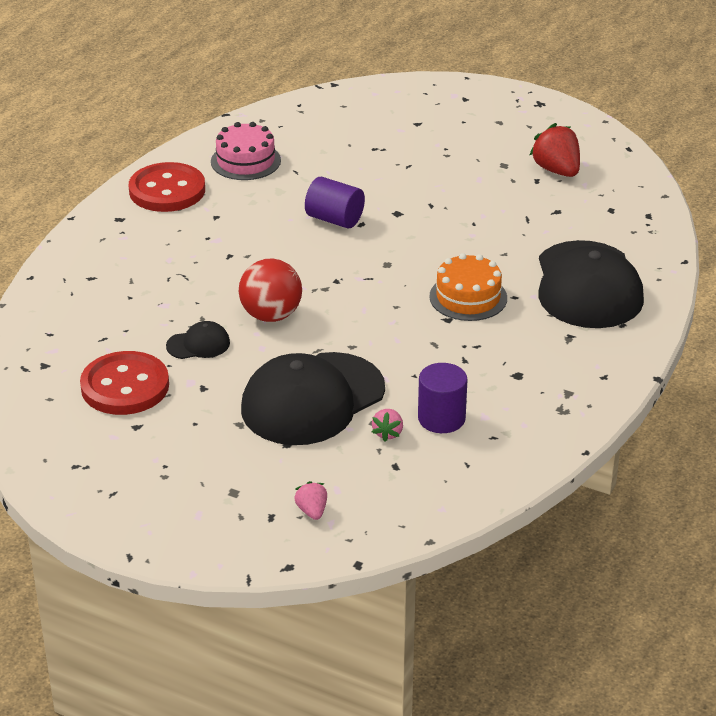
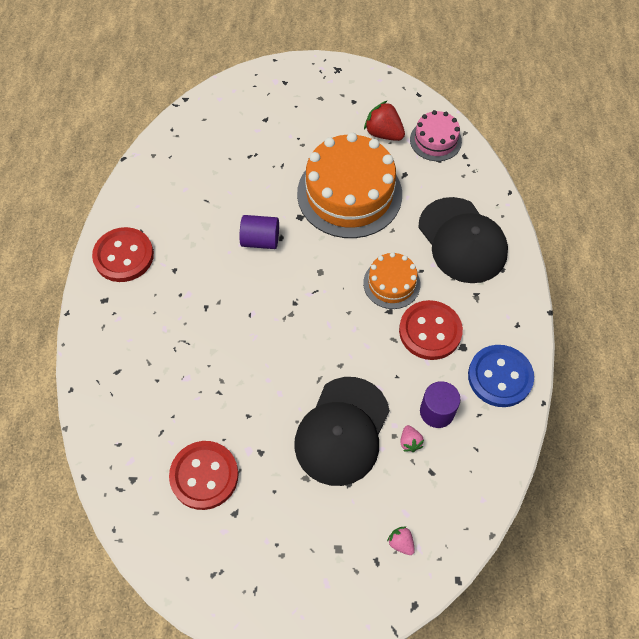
camera: 25 degrees left, 25 degrees up
(198, 344) = (233, 409): black cap -> none
(245, 161) = (165, 203): pink cake -> pink cake (435, 140)
(271, 315) = (268, 357): red ball -> none
(473, 209) = (349, 194): none -> orange cake
(485, 350) = (430, 331): none -> red button
(545, 413) = (500, 377): none -> blue button

